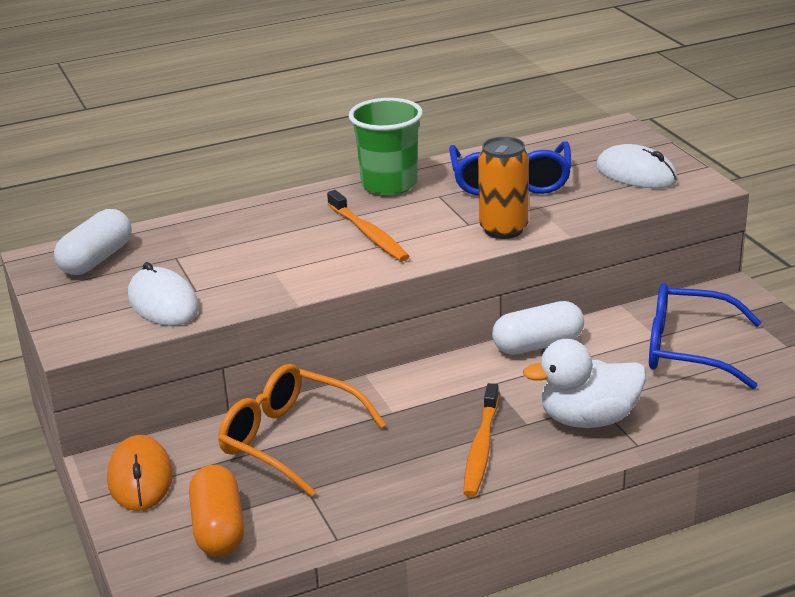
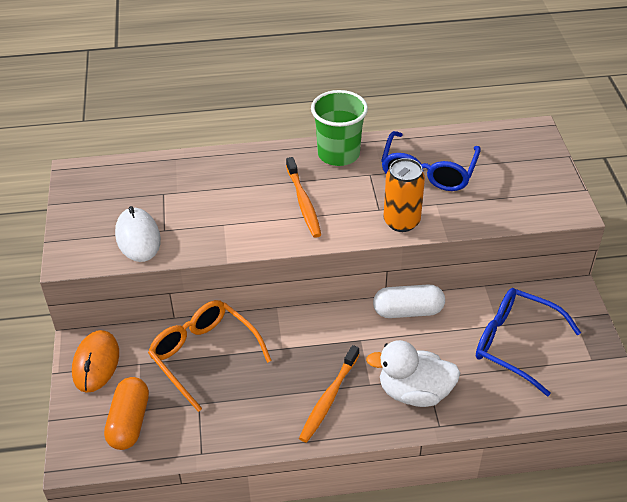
camera: 15 degrees right, 15 degrees up
(96, 259) = (110, 183): white capsule -> none
(636, 174) = (526, 185): white mouse -> none

